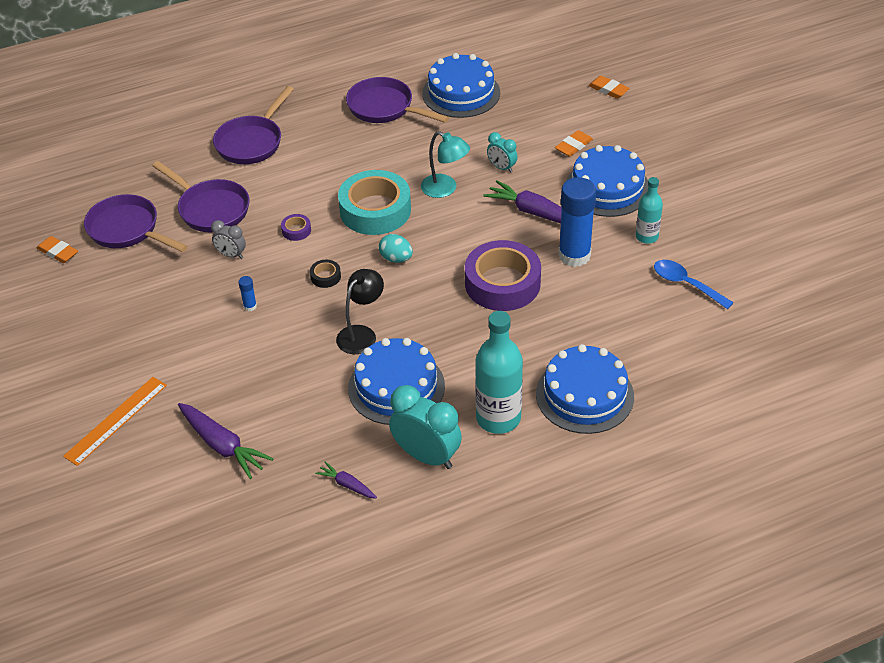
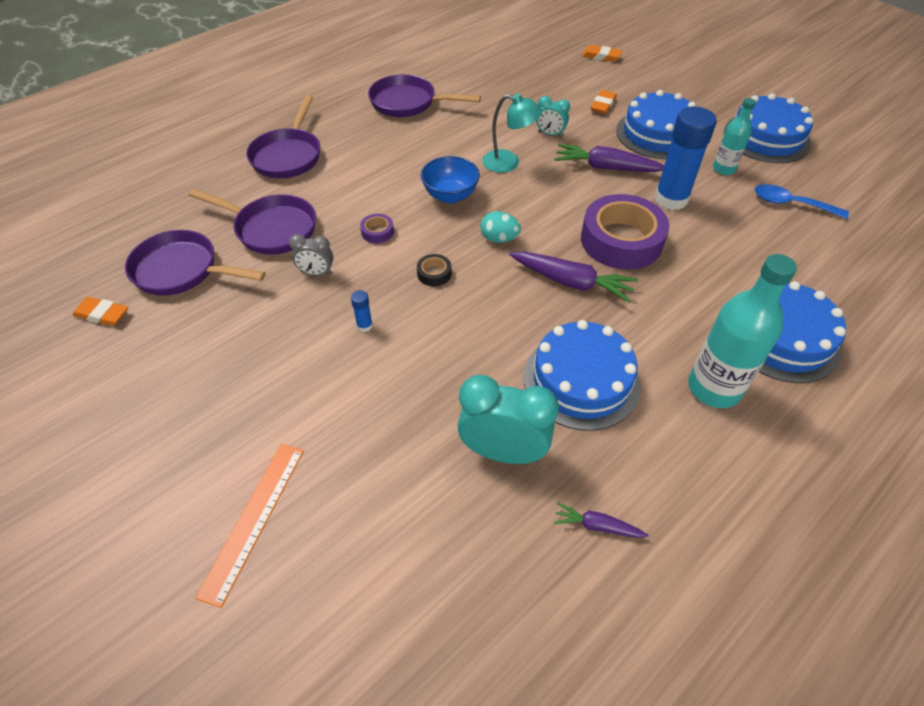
camera: 20 degrees left, 5 degrees up
(223, 446) = (413, 516): purple carrot -> purple carrot (572, 282)
(361, 334) = (507, 328): black lamp -> none
(375, 210) = (450, 196): turquoise tape -> blue bowl
(426, 456) = (666, 458): turquoise clock -> turquoise clock (503, 452)
(461, 93) = (473, 79): blue cake -> blue cake (766, 138)

